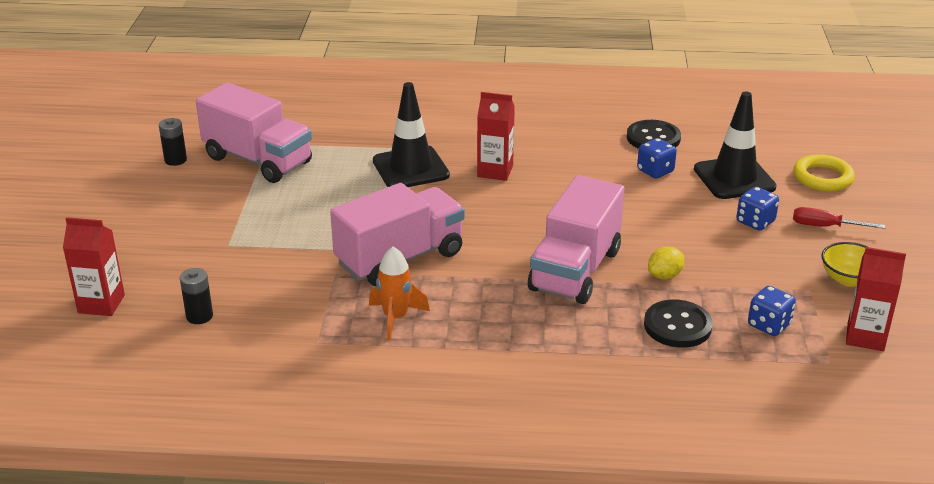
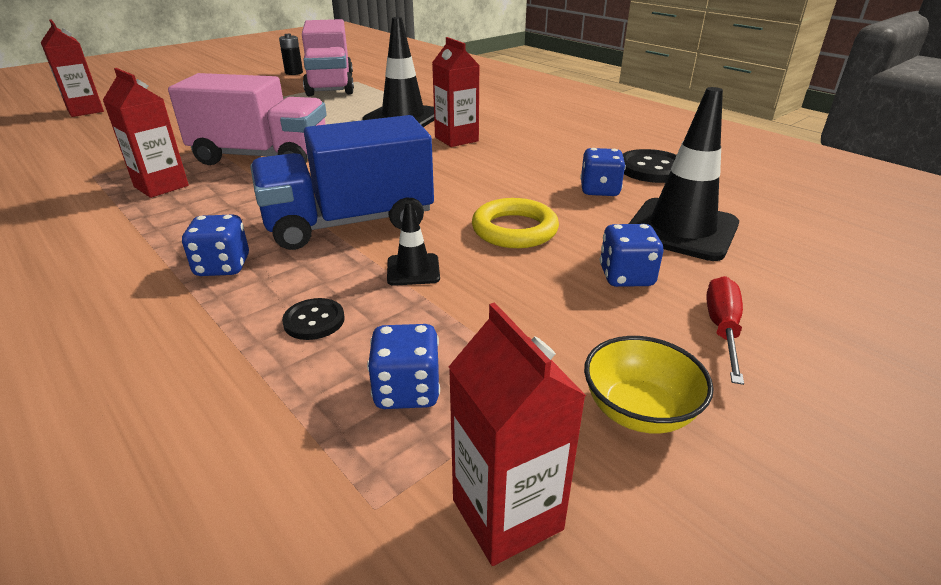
camera: 45 degrees right, 0 degrees up
(199, 316) = (95, 134): black battery -> none
(395, 318) = (161, 186): orange rocket -> red carton
(573, 333) = (222, 266): none -> blue dice
(575, 270) = (349, 223): pink truck -> blue truck
(664, 276) = (413, 270): yellow lemon -> black traffic cone
(677, 326) = (314, 321): black button -> black button, size x0.57
(822, 178) = (817, 278): yellow ring -> yellow ring (514, 229)
(825, 226) = (722, 329): red screwdriver -> red screwdriver turned 45 degrees clockwise

